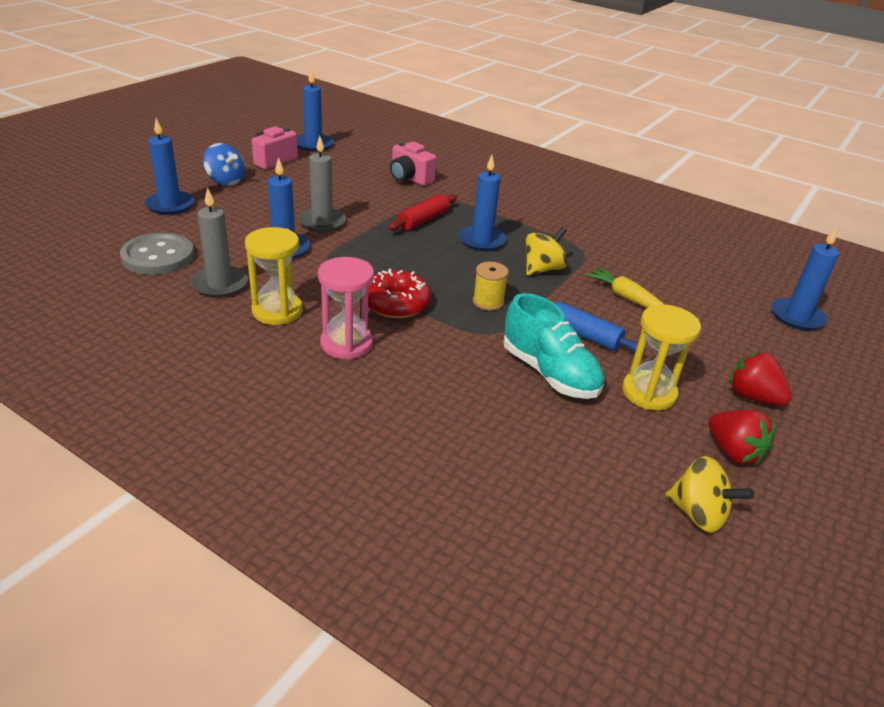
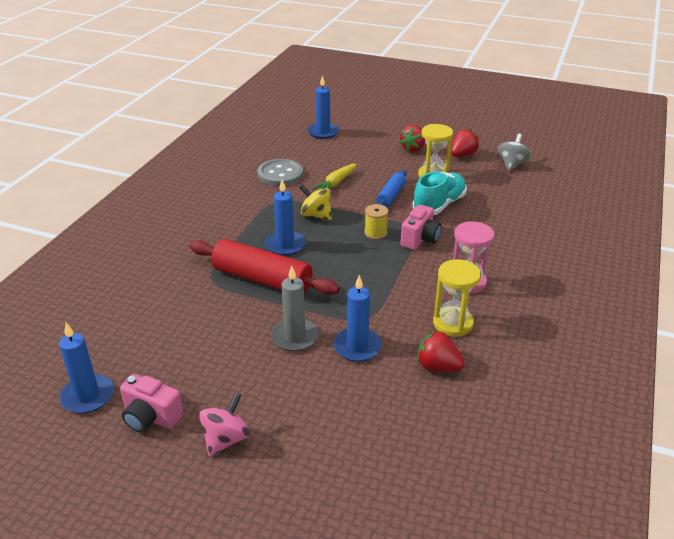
camera: 100 degrees left, 0 degrees up
(158, 256) = (419, 425): grey button -> grey button (280, 174)
(170, 205) = (309, 463): blue candle -> none
(220, 284) = (437, 366): grey candle -> red strawberry
(225, 181) = (226, 439): blue spinning top -> pink spinning top
(396, 304) = (404, 270): red donut -> none
(409, 178) = (171, 302): pink camera -> pink camera (420, 239)
(423, 220) = (262, 279): red rolling pin -> red rolling pin, size x1.79
(698, 514) = (512, 164): yellow spinning top -> grey spinning top

